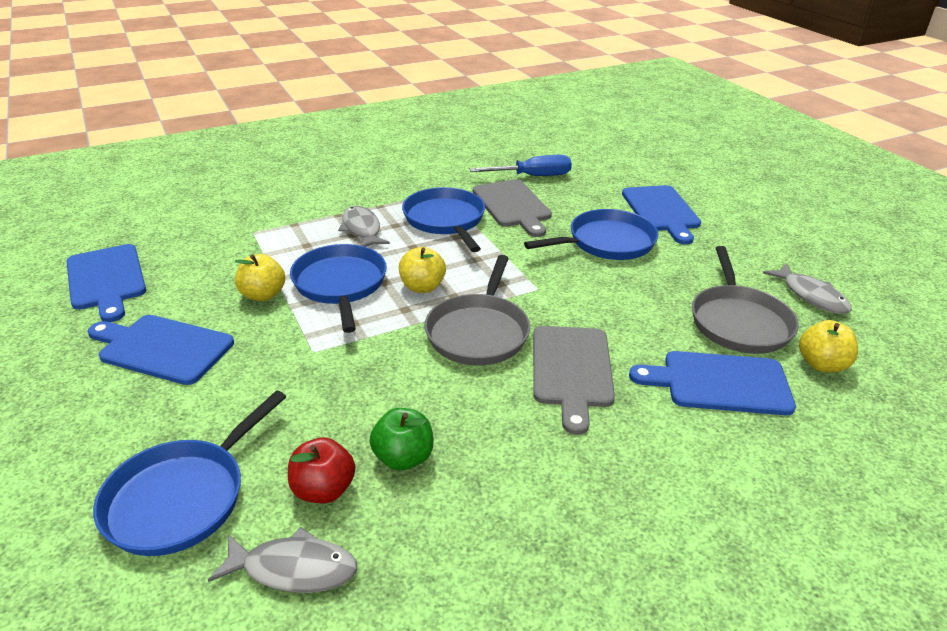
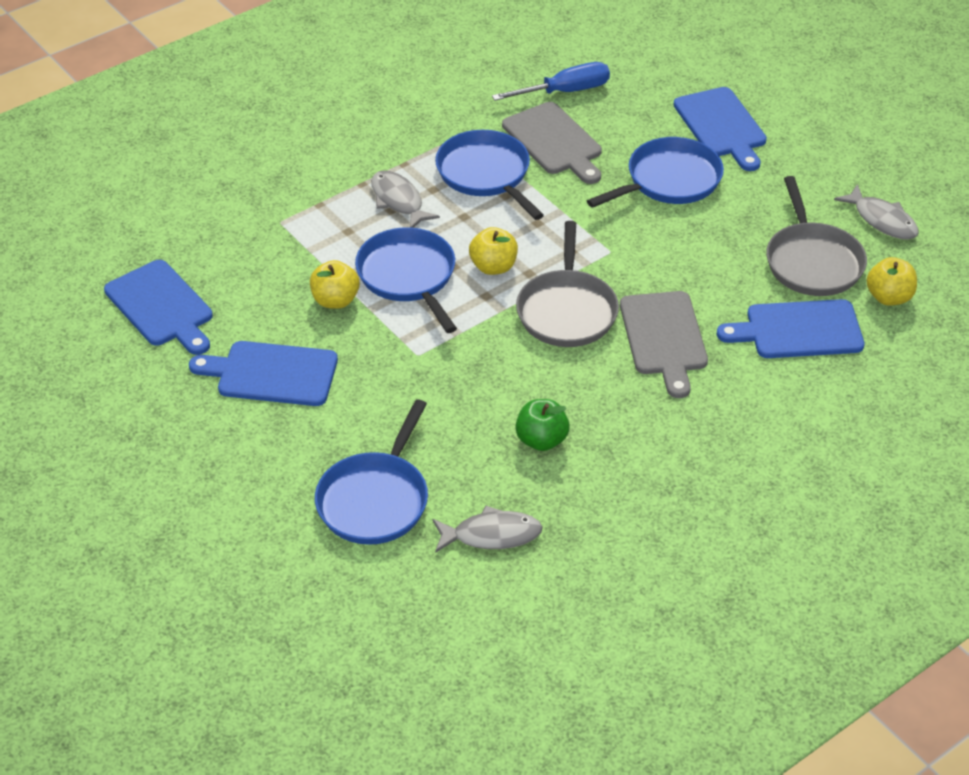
camera: 10 degrees left, 10 degrees up
(323, 490) = (487, 476): red apple -> none

